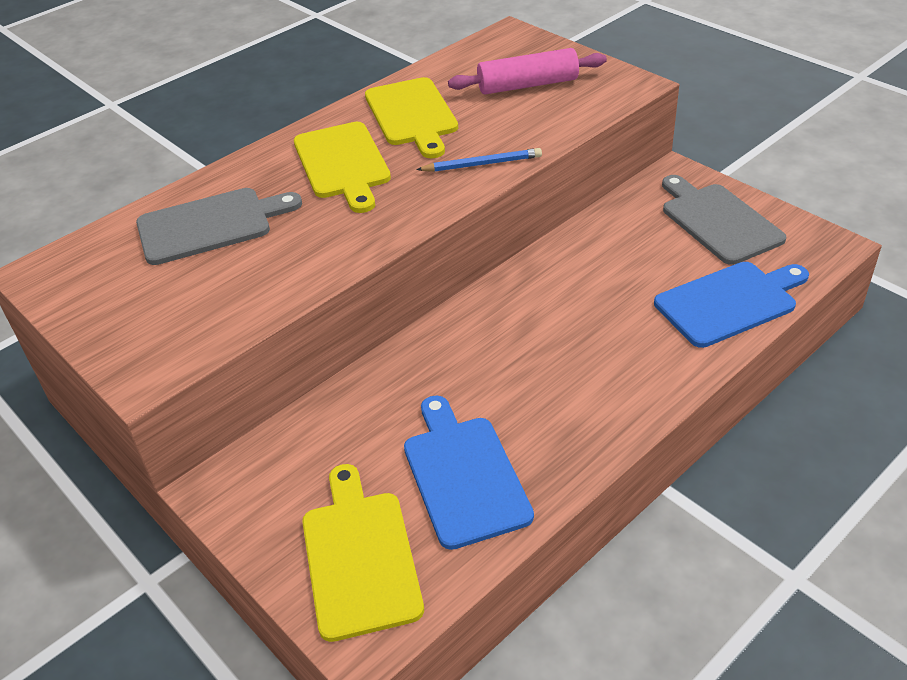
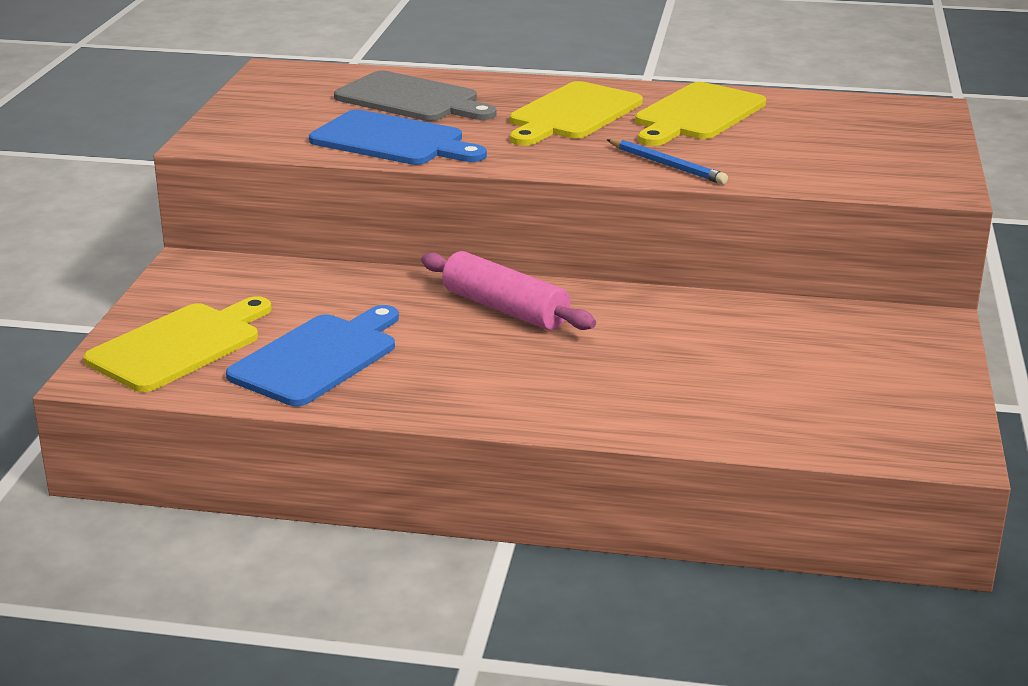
camera: 50 degrees right, 15 degrees down
(527, 85) = (843, 143): pink rolling pin -> pink rolling pin (505, 309)
(718, 221) = (882, 372): grey cutting board -> none
(729, 302) = (744, 417): blue cutting board -> blue cutting board (393, 140)

